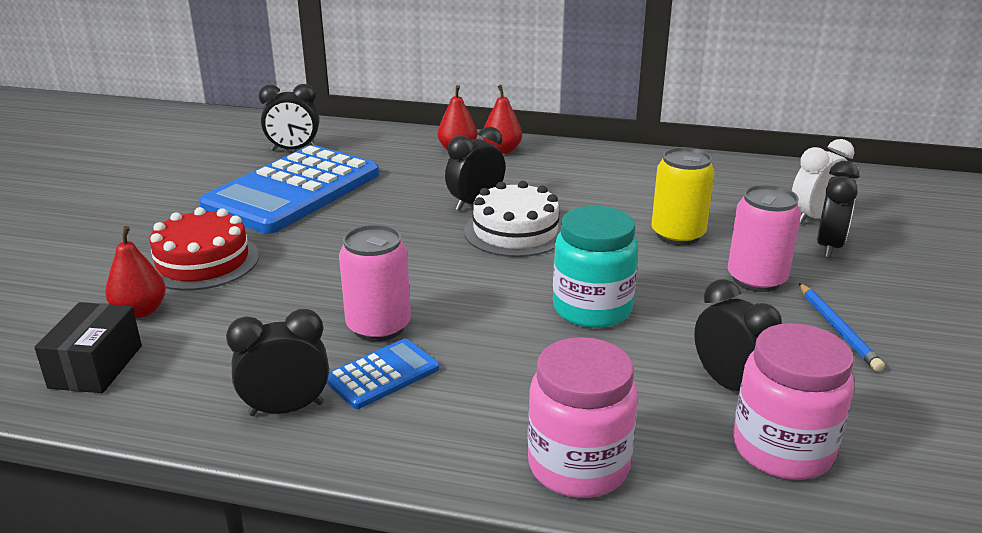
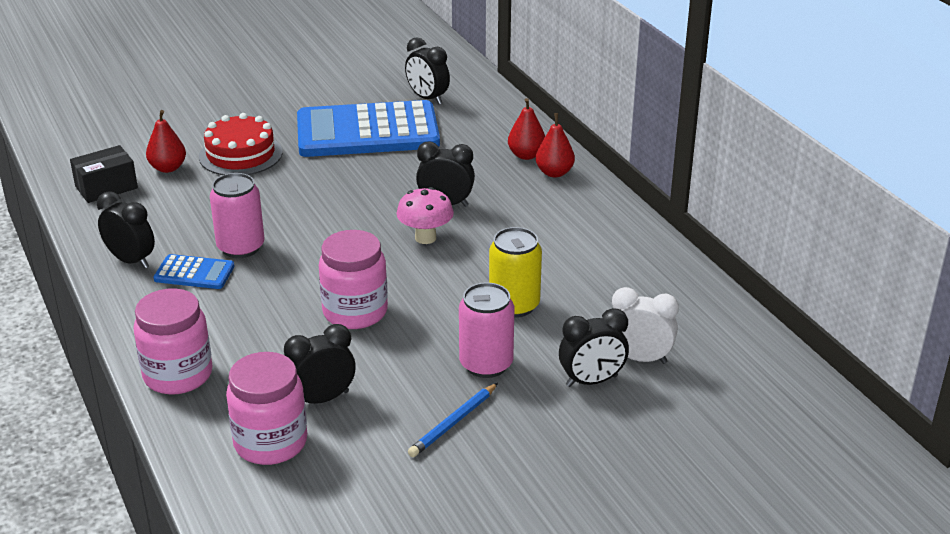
camera: 50 degrees right, 5 degrees up
(515, 231) = (425, 238): white cake -> pink mushroom
(592, 309) = (355, 312): turquoise jar -> pink jar
(729, 385) = (322, 399): black clock -> black clock turned 135 degrees counterclockwise

